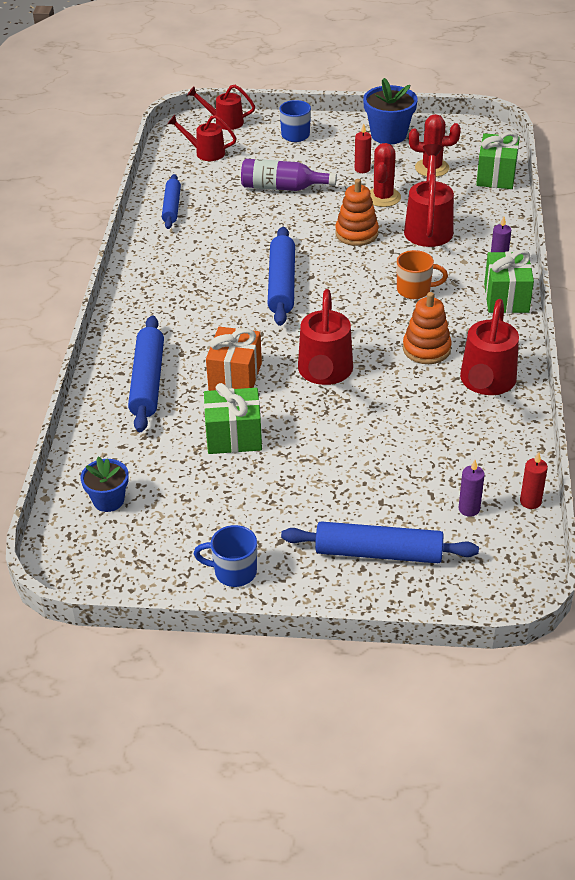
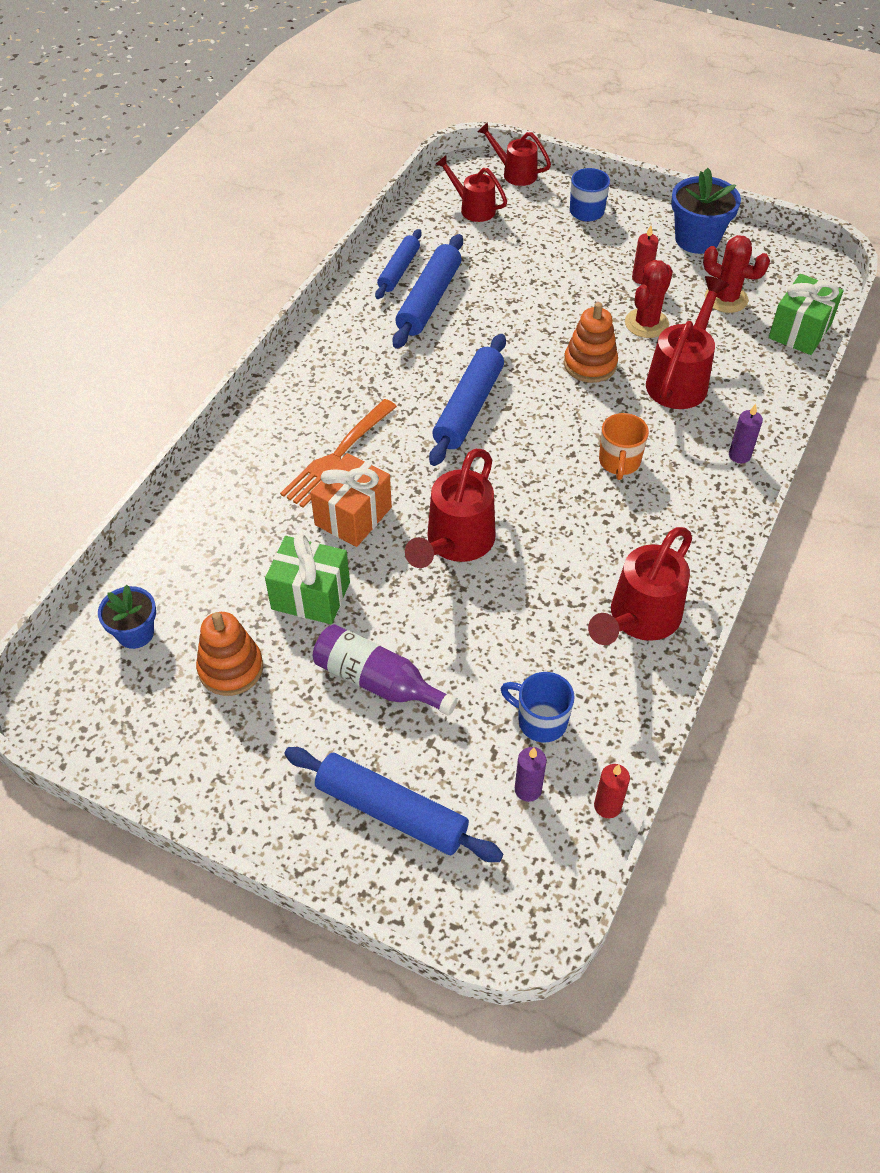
camera: 20 degrees right, 10 degrees up
(148, 381) = (256, 491): blue rolling pin -> blue rolling pin (429, 300)
(198, 341) = (337, 456): none -> orange fork
(233, 572) = (218, 776): blue mug -> blue mug (540, 721)
(282, 187) = (536, 278): purple bottle -> purple bottle (378, 681)
(415, 290) = (619, 462): orange mug -> orange mug turned 75 degrees clockwise
(426, 349) = (591, 548): orange stacking toy -> orange stacking toy (231, 668)
(506, 298) = (725, 507): green gift -> none

